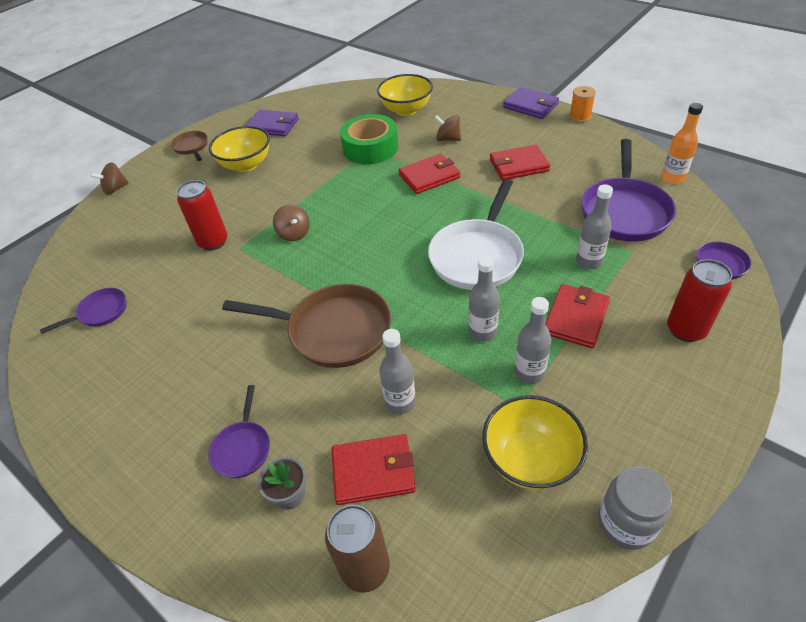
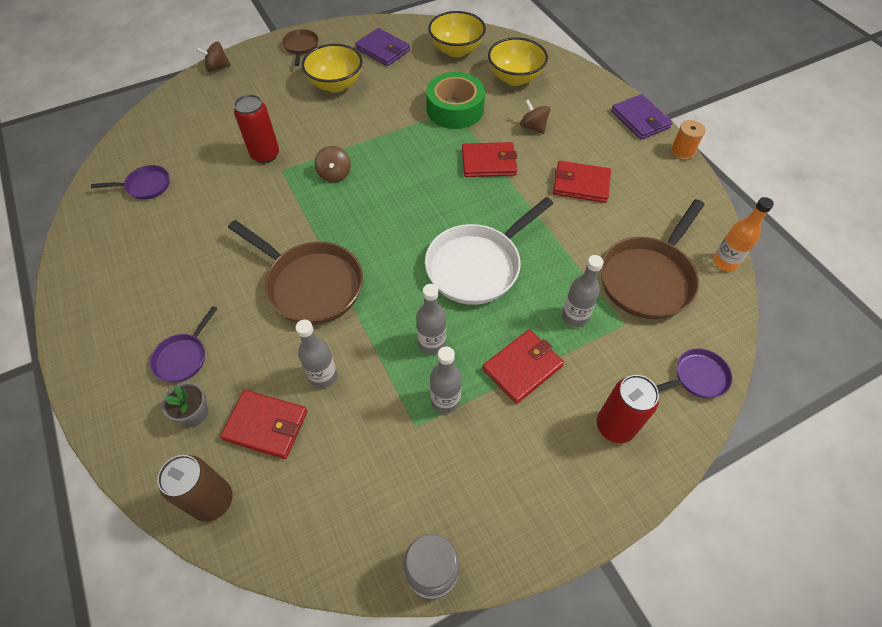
camera: 20 degrees right, 10 degrees up
(530, 460) = (393, 478): yellow bowl -> yellow bowl (456, 50)
(624, 211) = (648, 278): purple pan -> brown pan

